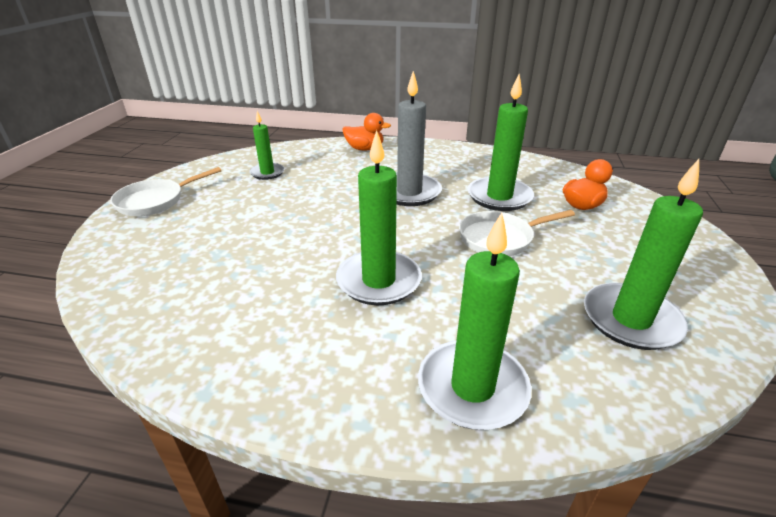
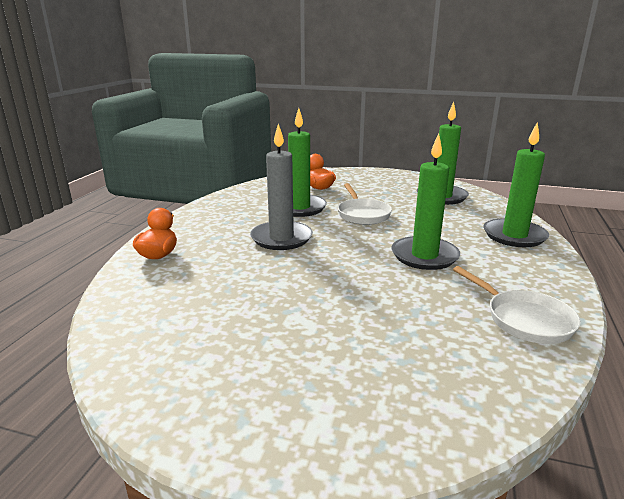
camera: 85 degrees left, 10 degrees down
(155, 201) = (249, 420): white pan -> white pan (524, 319)
(267, 173) = (193, 319): green candle -> none

